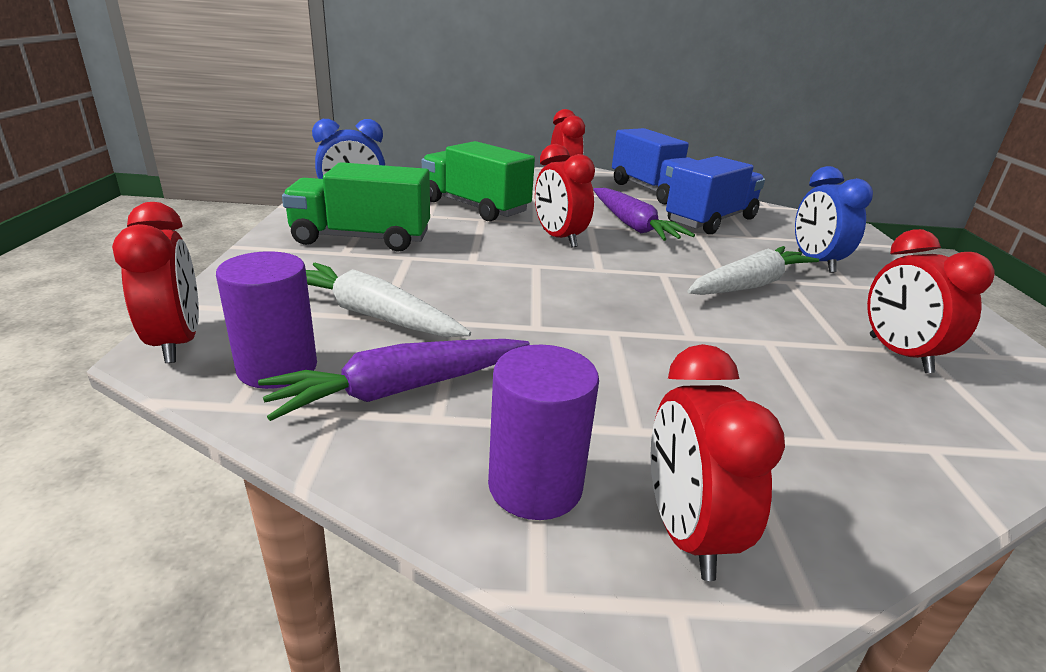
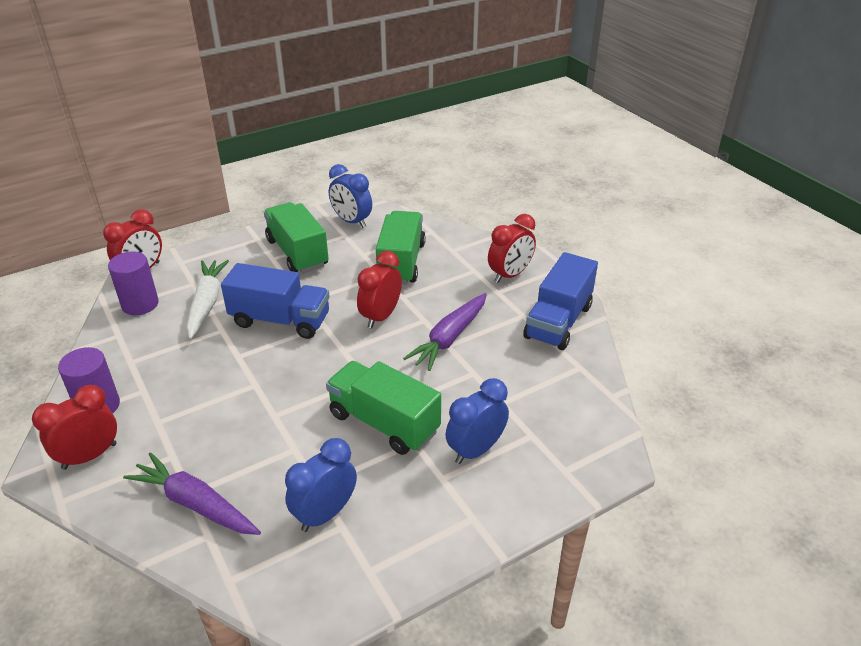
camera: 60 degrees right, 10 degrees up
(400, 390) = (145, 342): purple carrot -> purple carrot (195, 504)
(710, 221) = (515, 372): blue truck -> blue truck (280, 320)
(749, 285) = (384, 423): white carrot -> green truck
(899, 354) = (325, 514): red clock -> blue clock

